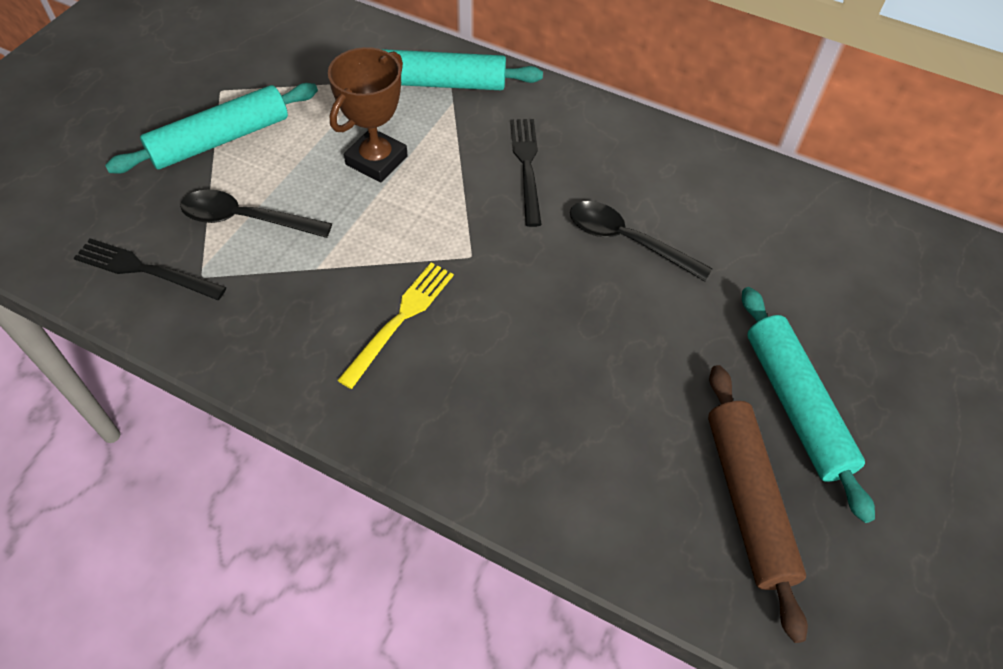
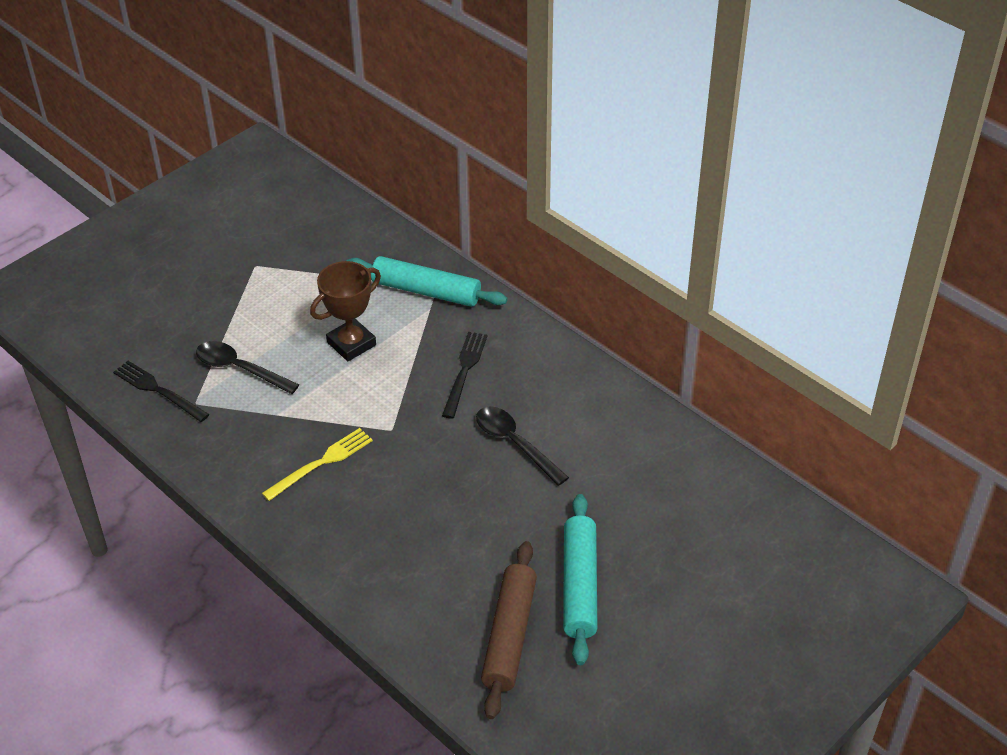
camera: 20 degrees right, 10 degrees down
(220, 139) = (242, 305): turquoise rolling pin -> none

